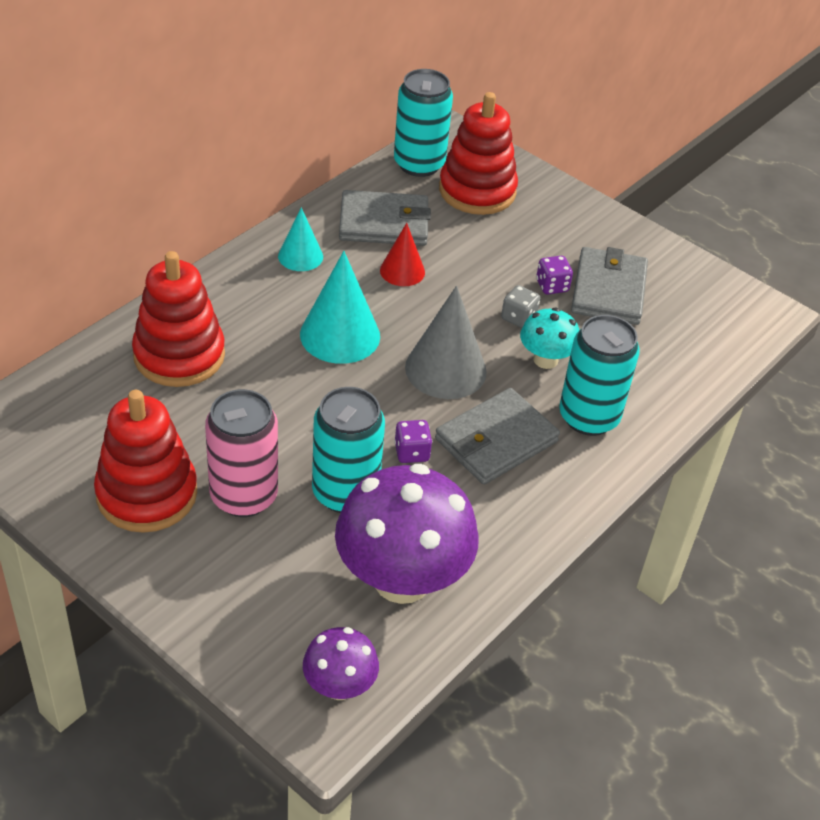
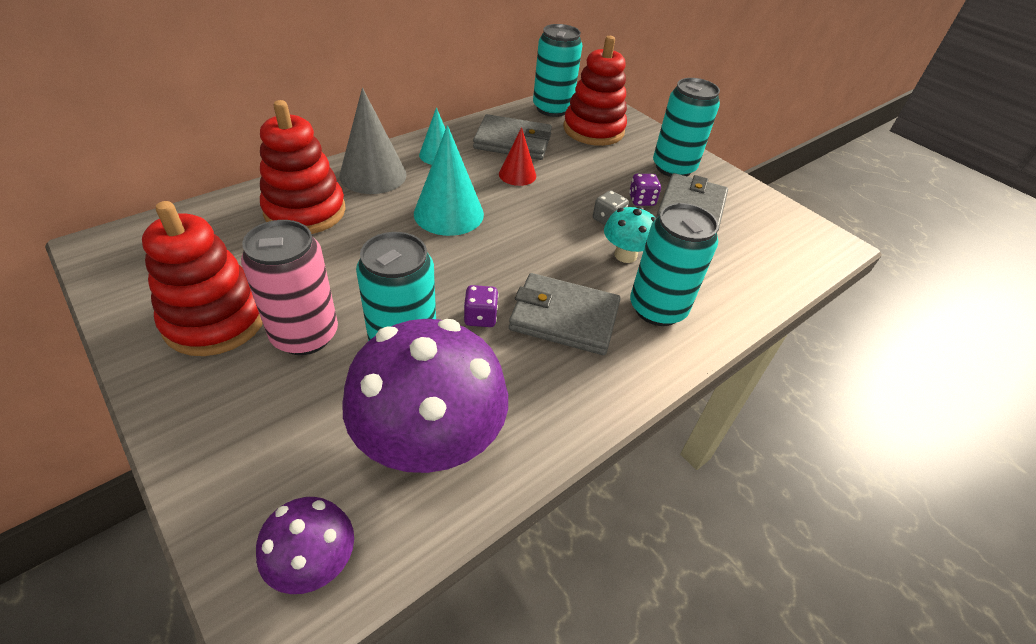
camera: 10 degrees right, 0 degrees up
(445, 369) = (533, 251): grey cone -> grey cone (373, 175)
(496, 440) = (564, 317): grey wallet -> grey wallet turned 45 degrees clockwise
(582, 235) = (673, 168): none -> turquoise can

